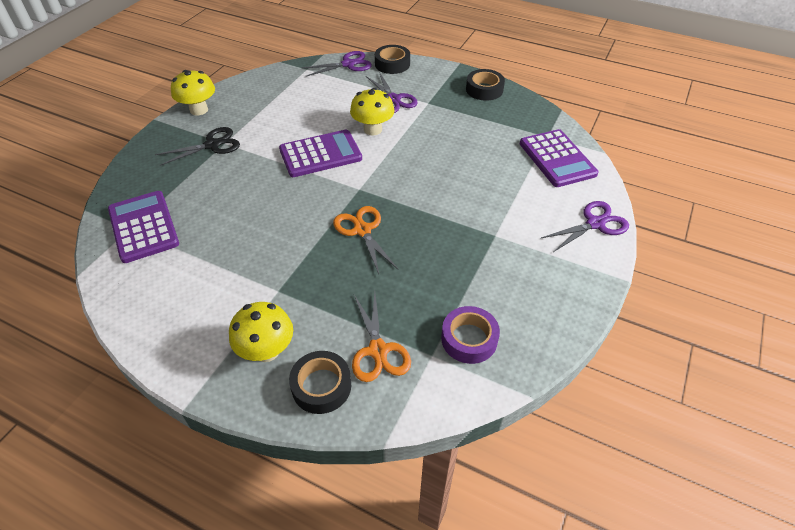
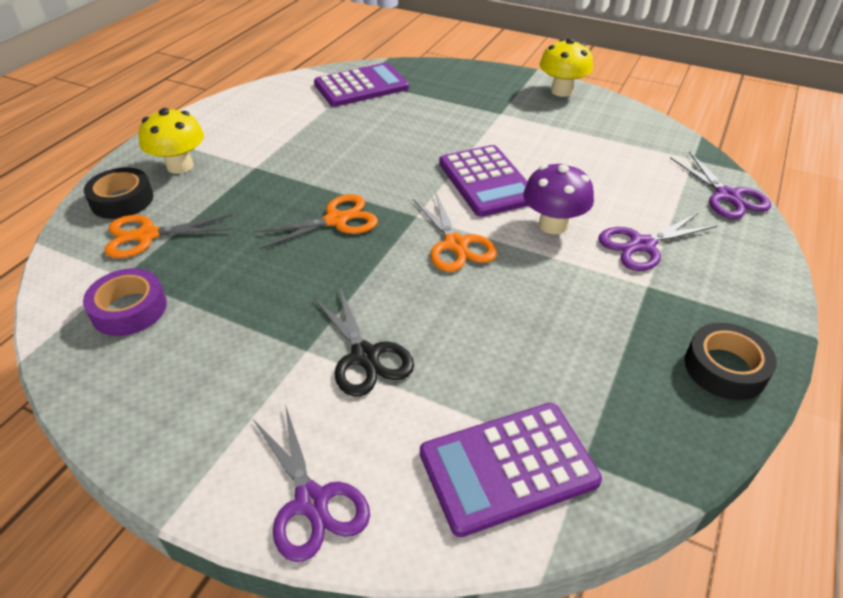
camera: 90 degrees right, 5 degrees down
(212, 145) = (495, 106): black scissors -> black scissors (365, 356)
(373, 129) = (553, 225): yellow mushroom -> purple mushroom
(392, 64) = (755, 243): black tape -> none
(392, 171) = (456, 244): none -> orange scissors

